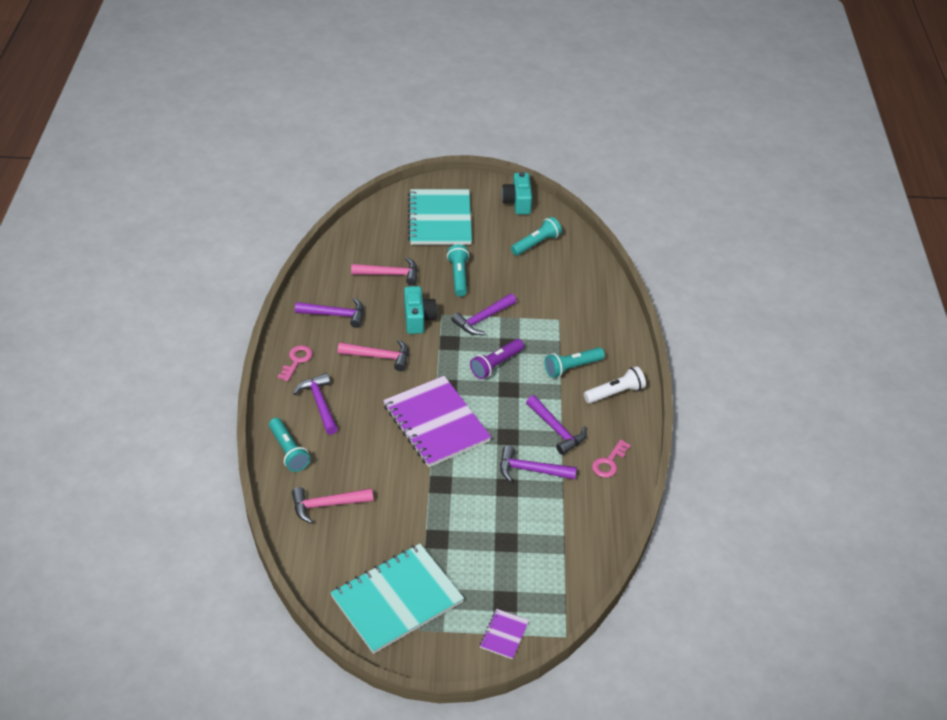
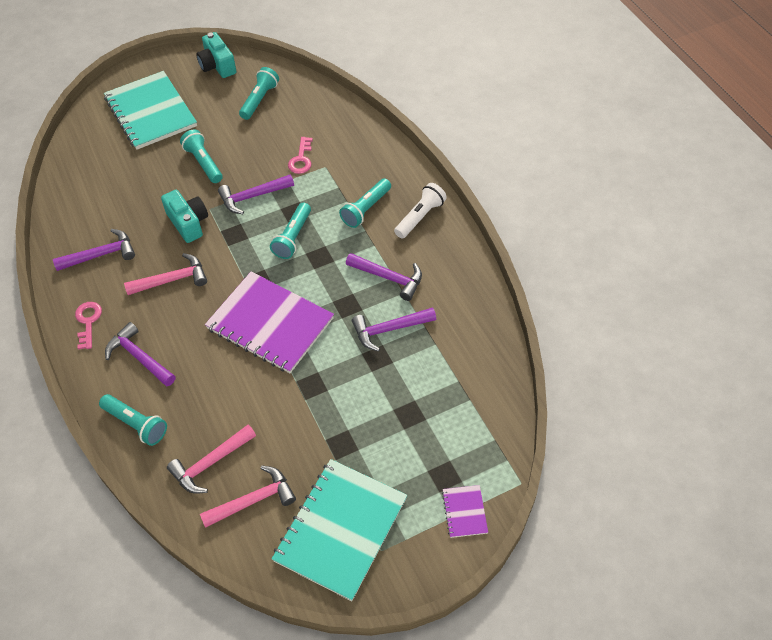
camera: 25 degrees left, 10 degrees up
(390, 274) = (133, 189): pink hammer -> pink hammer (253, 500)
(482, 319) = (252, 196): purple hammer -> purple hammer turned 45 degrees clockwise
(496, 364) = (293, 237): purple flashlight -> turquoise flashlight
(609, 462) = (455, 288): pink key -> pink key (301, 159)

